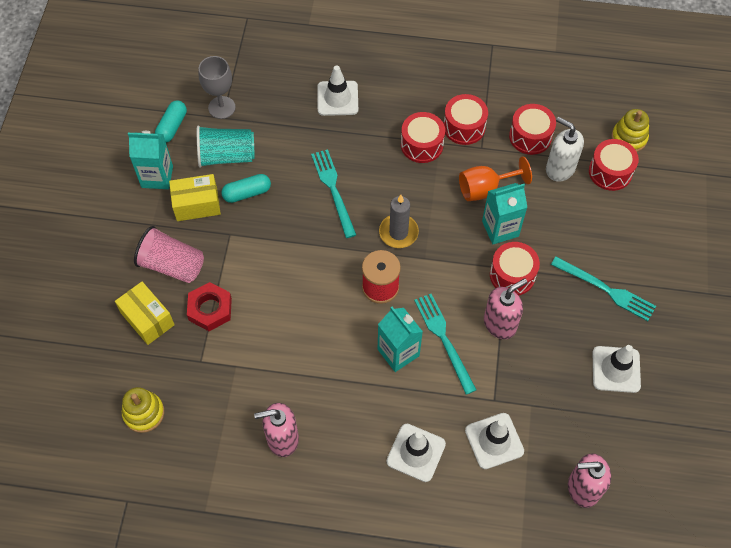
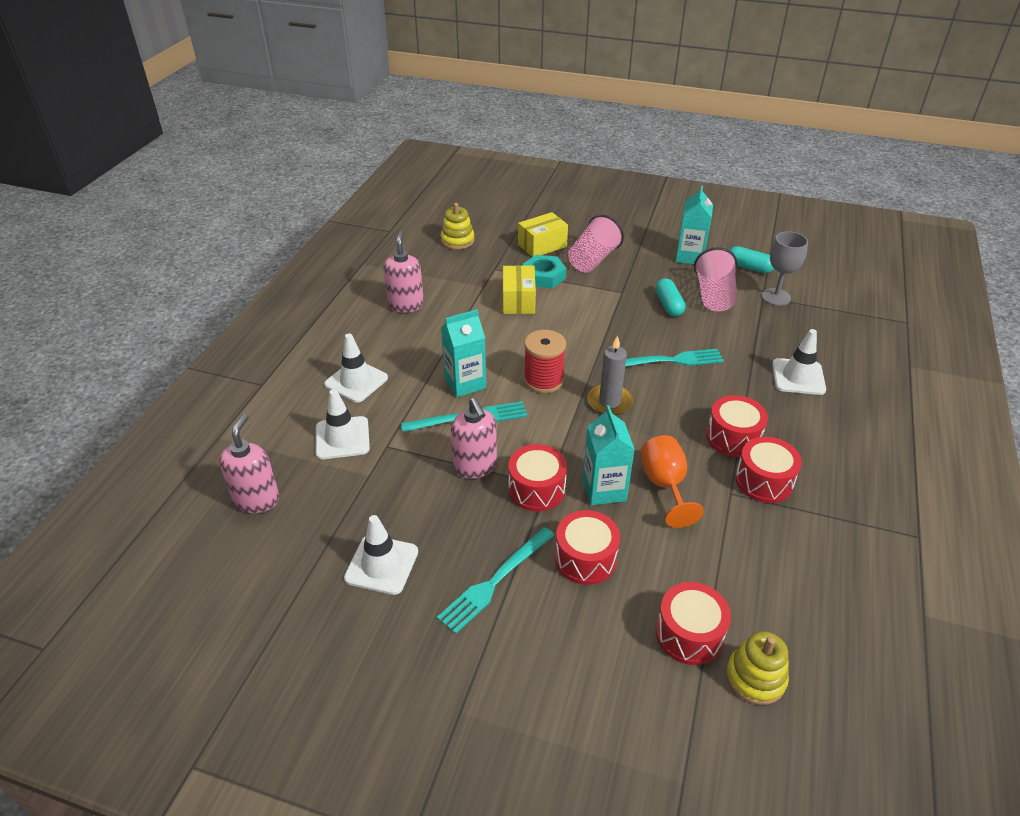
camera: 100 degrees right, 20 degrees down
(197, 204) = (657, 276): yellow box -> yellow box (518, 301)
(210, 309) = (543, 276): red nut -> turquoise nut
(226, 156) = (714, 296): turquoise cup -> pink cup
(530, 136) = (751, 548): red drum -> red drum (585, 558)
(560, 168) = (696, 572): white soap dispenser -> none

